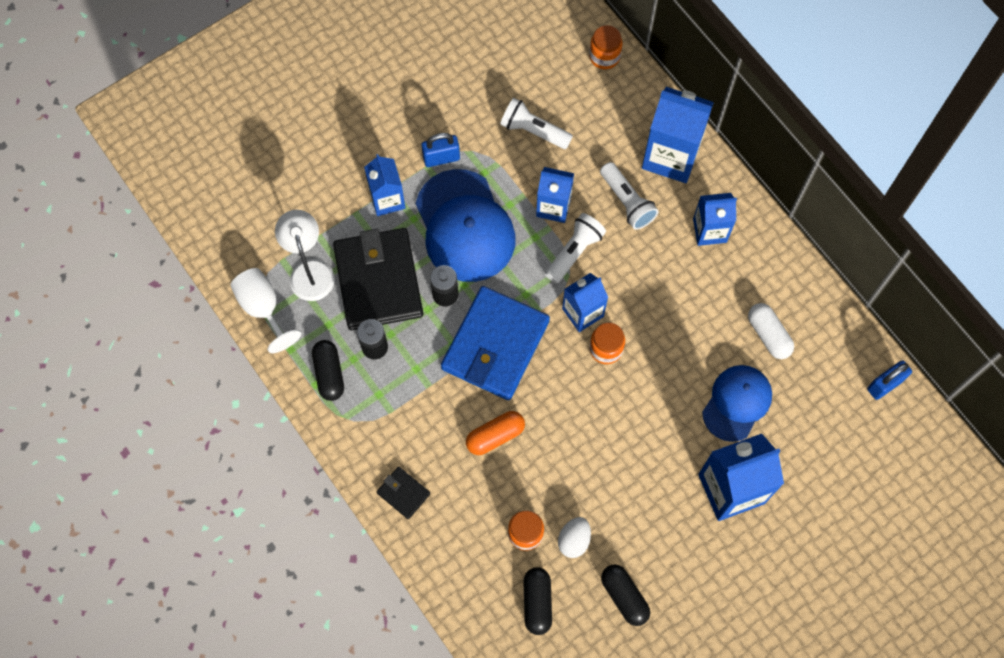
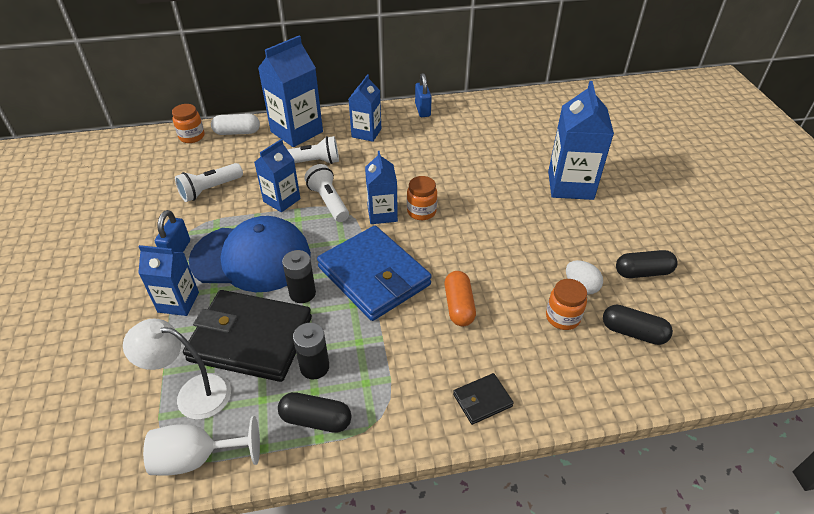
camera: 65 degrees left, 25 degrees down
(737, 403) = (504, 162): blue cap -> none
(768, 335) = (461, 133): white capsule -> white capsule (237, 132)
(885, 385) = (525, 100): blue padlock -> blue padlock (422, 110)

